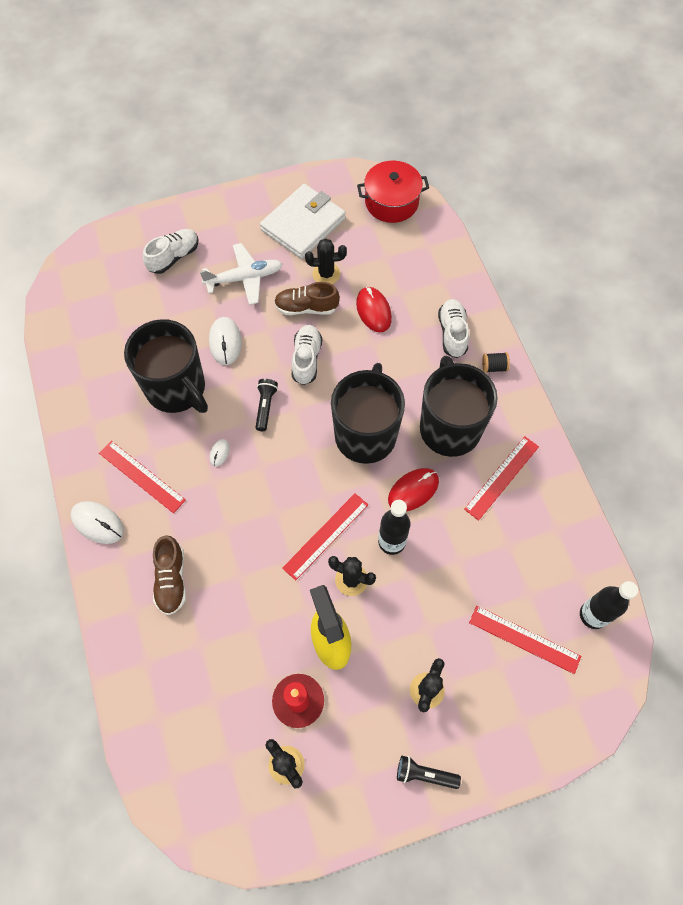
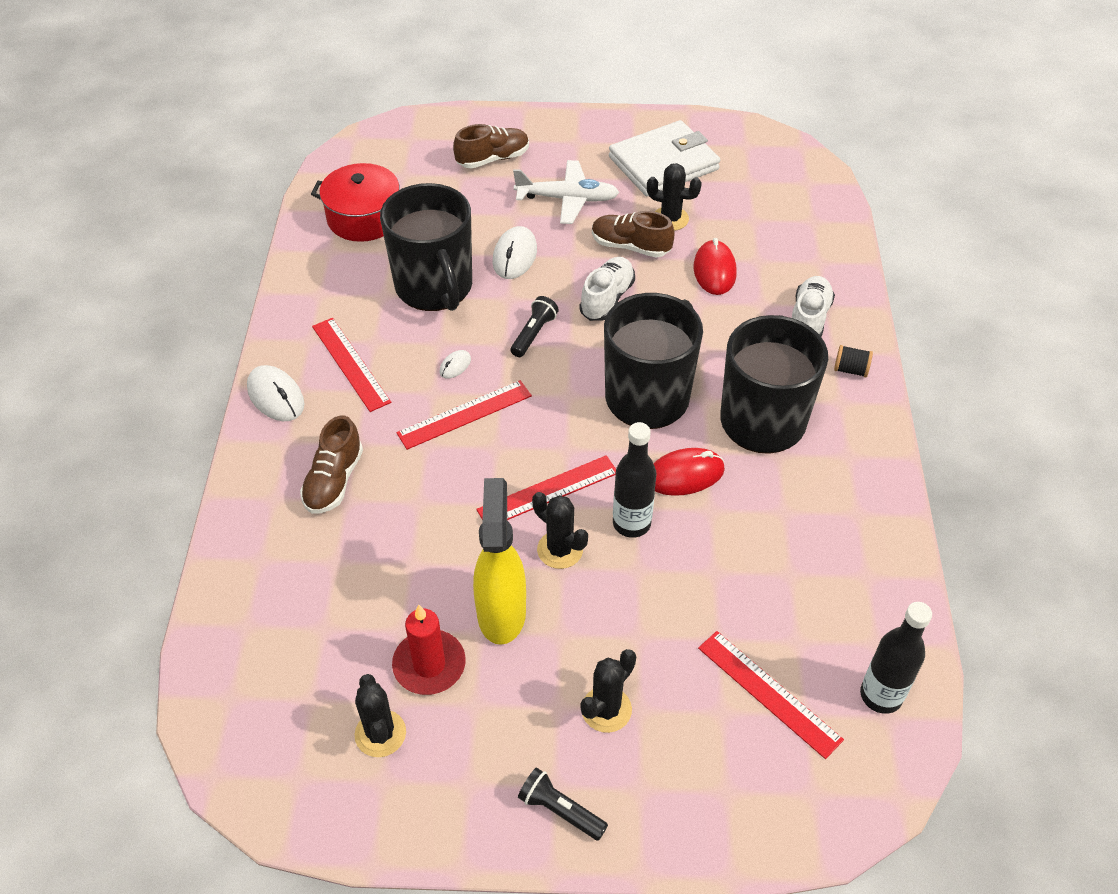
camera: 20 degrees right, 15 degrees down
(174, 257) = (493, 159): white shoe -> brown shoe
(391, 202) = (785, 167): red pot -> red pot (364, 218)
(501, 477) = (812, 494): red ruler -> red ruler (464, 414)

